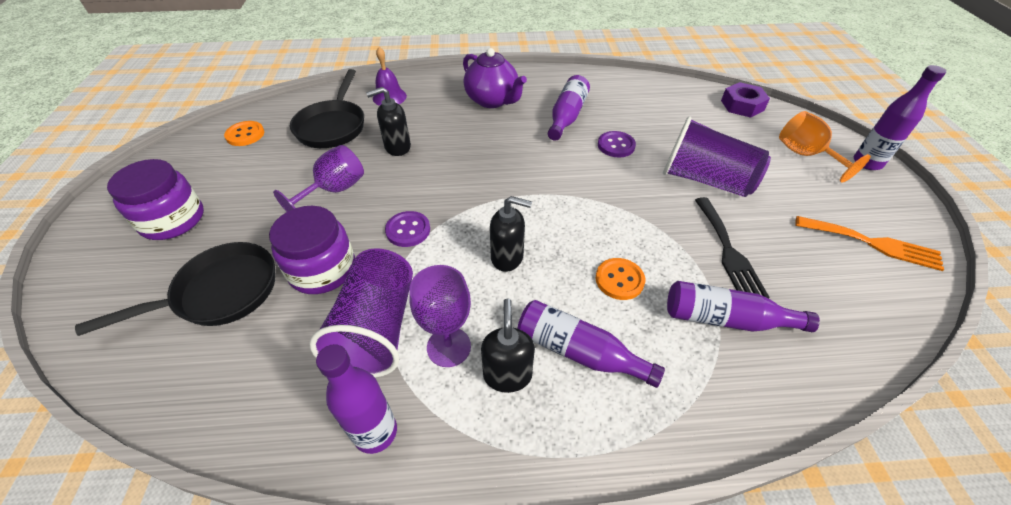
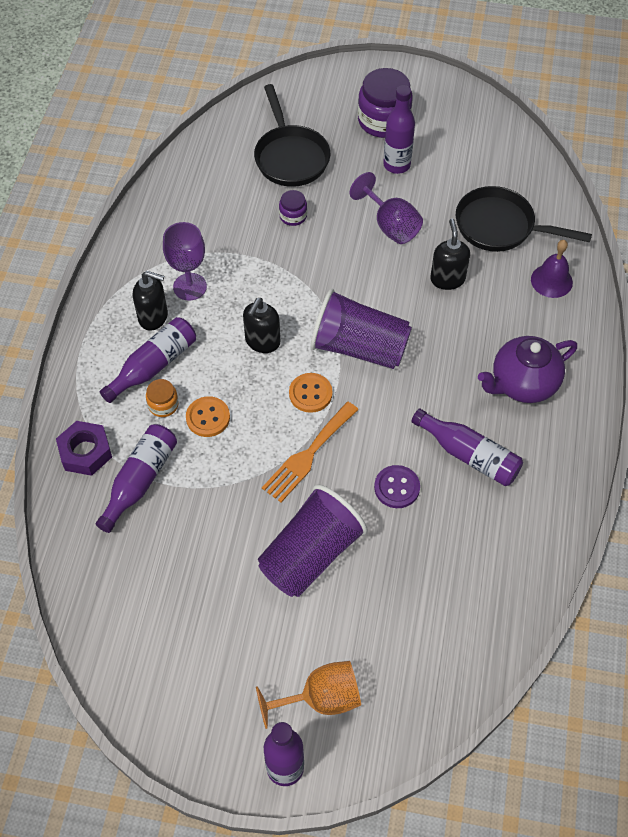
camera: 105 degrees right, 10 degrees up
(245, 135) = (501, 157): orange button -> orange button (310, 394)
(322, 269) = (293, 216): purple jar -> purple jar, size x0.50
(375, 432) = (143, 240): purple bottle -> purple bottle (396, 165)
(377, 328) = (222, 246): purple cup -> purple cup (359, 347)
(408, 230) = (319, 275): purple button -> none
(625, 325) = (163, 405): none -> orange jar
(728, 251) = (207, 522): black fork -> none
(742, 105) = (447, 686): purple nut -> purple nut (85, 452)
(873, 243) = (168, 668): orange fork -> orange fork (308, 455)

